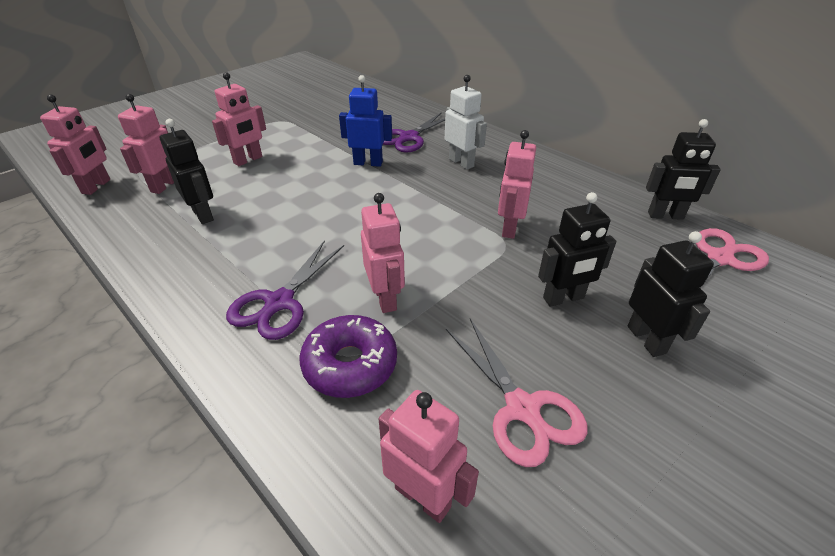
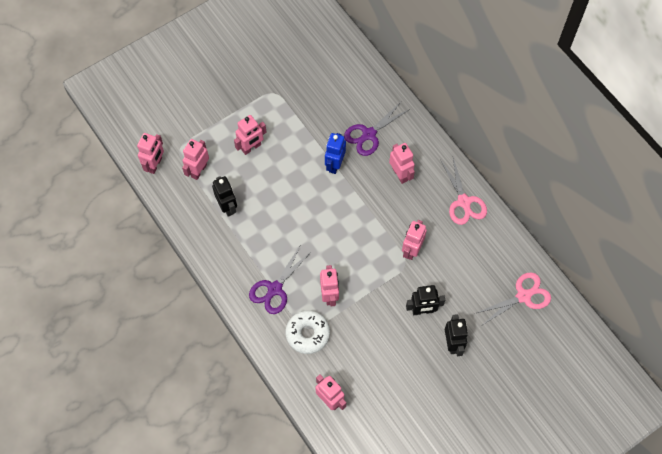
camera: 10 degrees right, 25 degrees up
(350, 364) = (307, 334): purple donut -> white donut
(368, 163) = (334, 164): blue robot -> blue robot turned 90 degrees counterclockwise
(461, 162) = (400, 174): white robot -> pink robot
(522, 408) = (380, 370): pink scissors -> pink scissors (464, 202)
(665, 216) = (513, 254): black robot -> none

